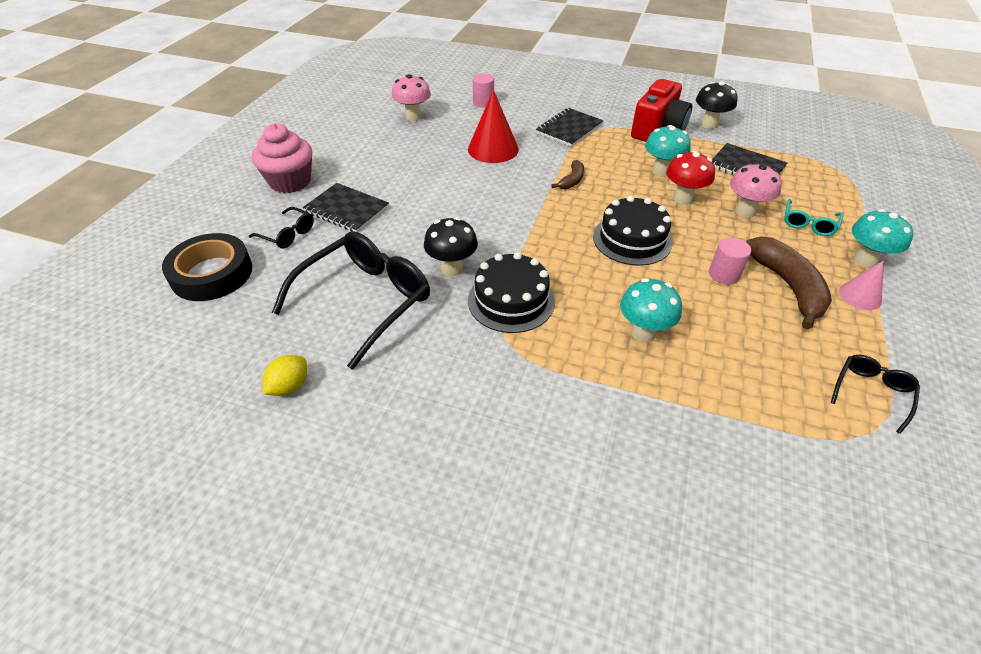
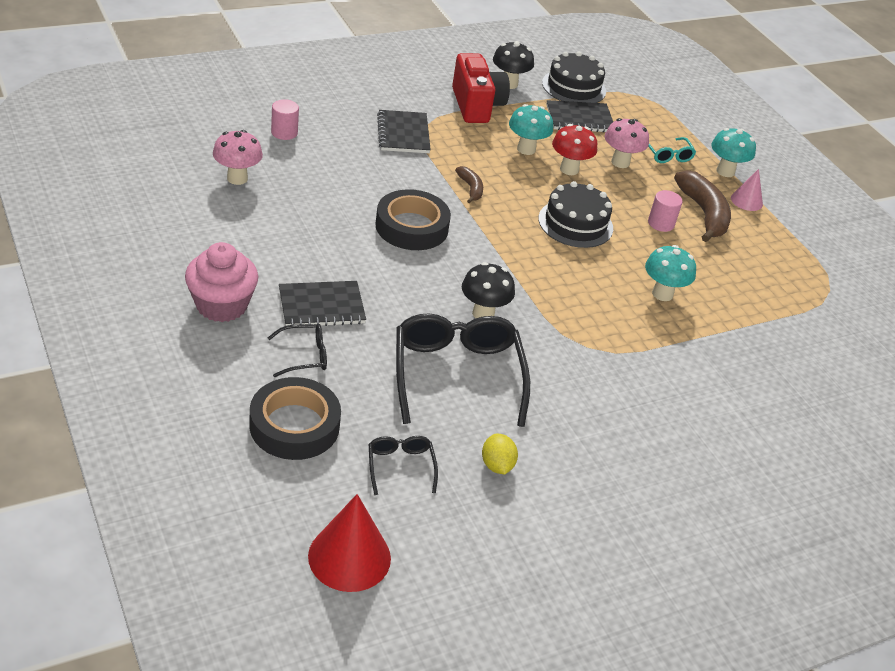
camera: 50 degrees left, 5 degrees down
(486, 187) = (412, 227): none -> black tape
(493, 149) = (365, 184): red cone -> red cone (349, 557)
(511, 300) = (556, 316): black cake -> black cake (574, 87)
(787, 286) = (704, 213): brown banana -> brown banana turned 45 degrees clockwise
(871, 392) = (809, 266): black glasses -> black glasses (400, 466)

